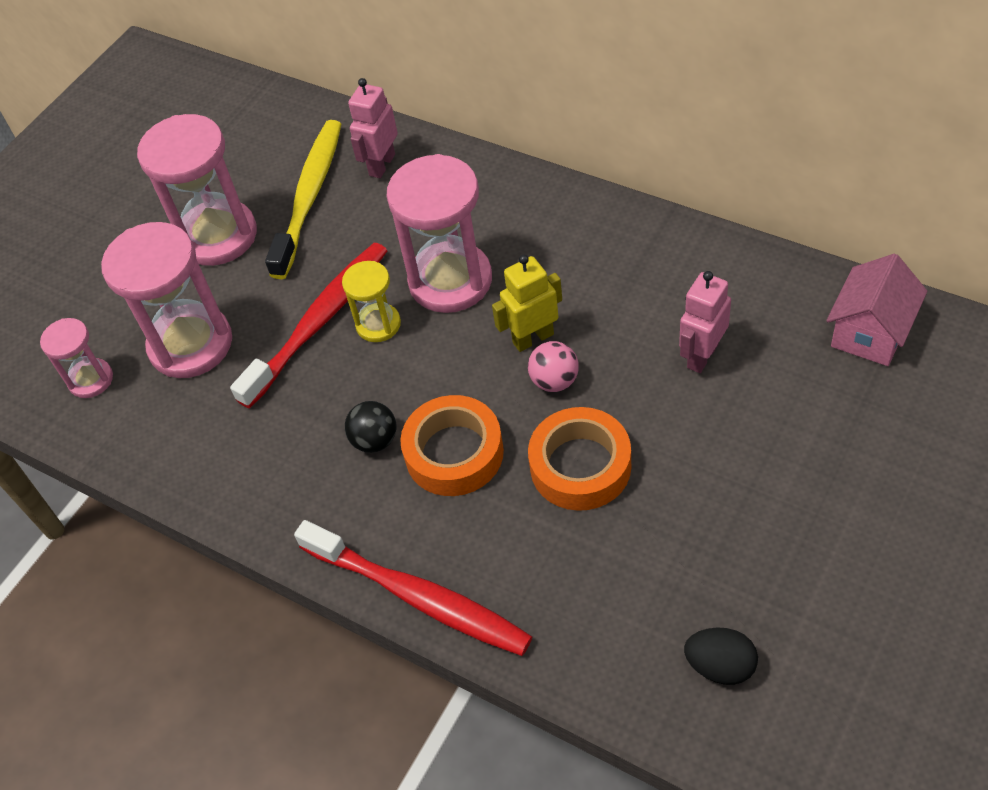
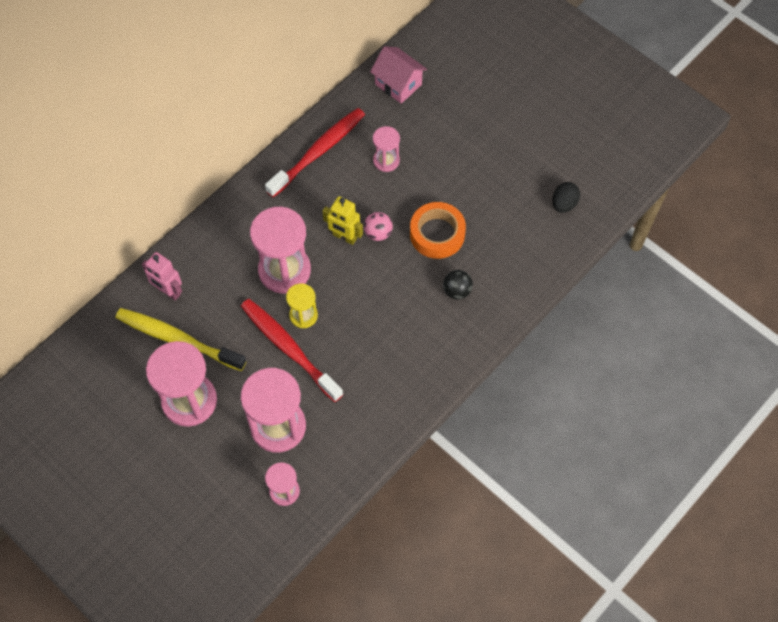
camera: 85 degrees left, 10 degrees up
(375, 440) = (387, 331): black ball -> black ball (457, 291)
(419, 596) = (493, 326): red toothbrush -> red toothbrush (318, 152)
(454, 453) = (409, 292): orange tape -> none
(533, 338) = (344, 237): yellow robot -> yellow robot turned 45 degrees counterclockwise
(702, 356) = (386, 160): pink robot -> pink hourglass

